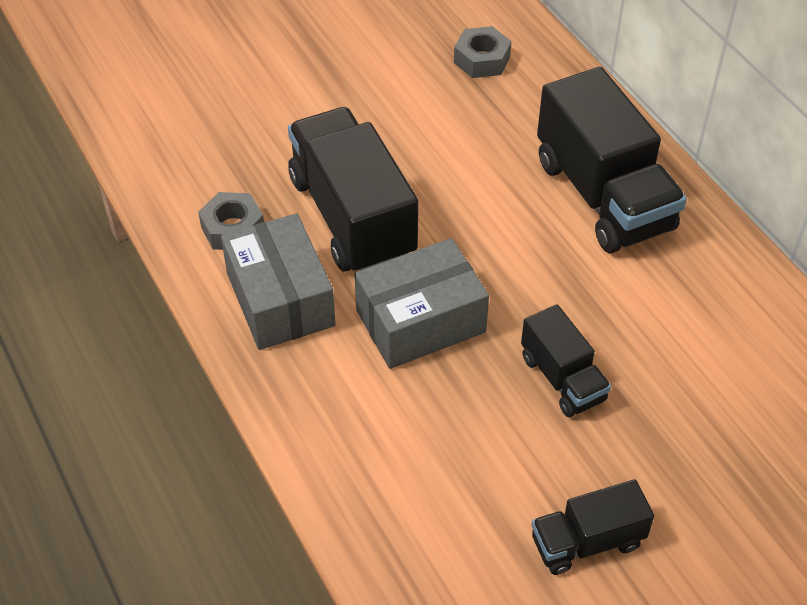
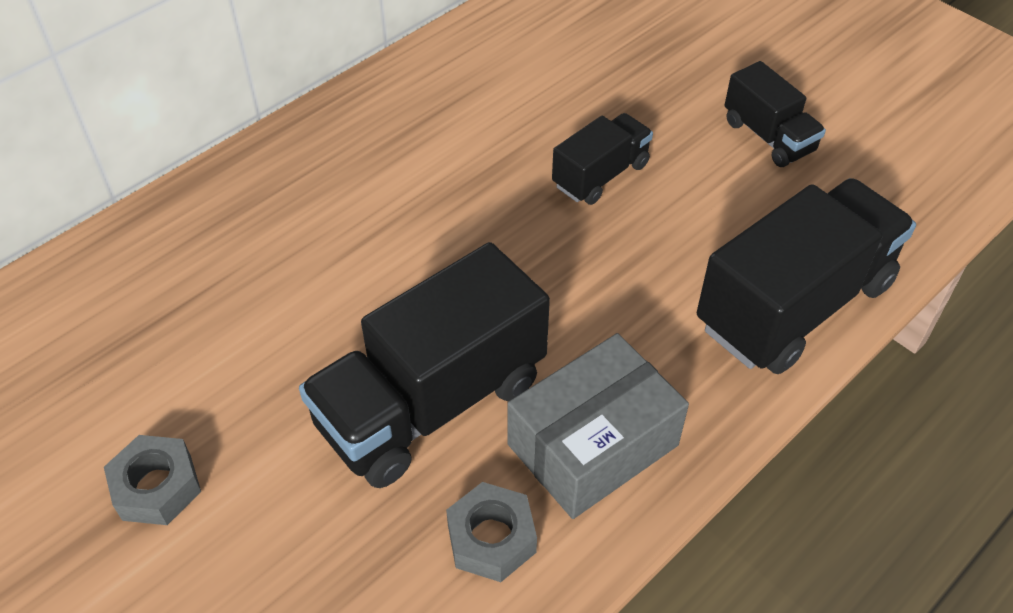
camera: 105 degrees left, 0 degrees up
(420, 321) = (573, 299): grey box -> none
(482, 59) = (103, 325): grey nut -> grey nut (157, 487)
(603, 195) = (337, 177): black truck -> black truck (794, 305)

